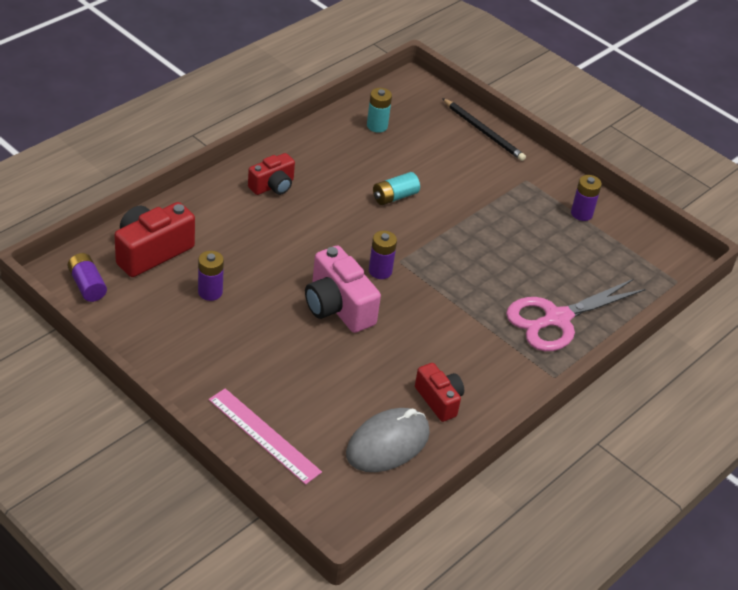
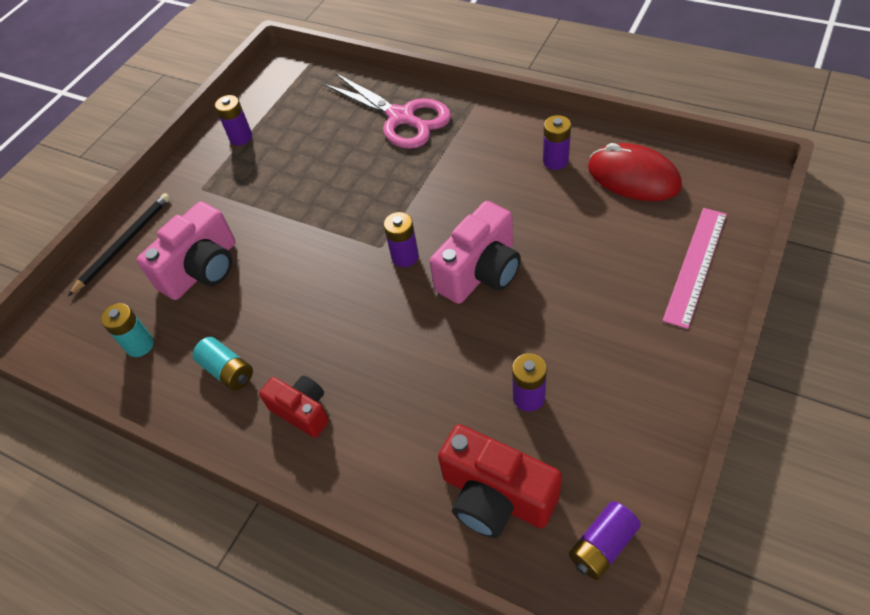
camera: 95 degrees left, 10 degrees up
(387, 444) = (633, 177): grey mouse -> red mouse
(394, 197) = (273, 284): turquoise battery -> turquoise battery (228, 371)
(432, 165) = (202, 269): none -> pink camera
(439, 400) = (555, 161): red camera -> purple battery

